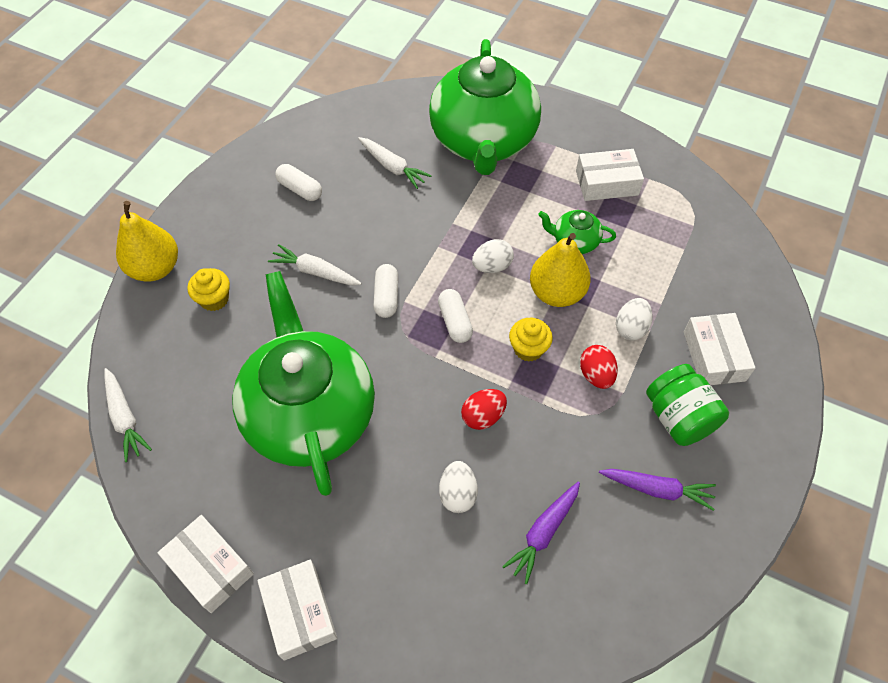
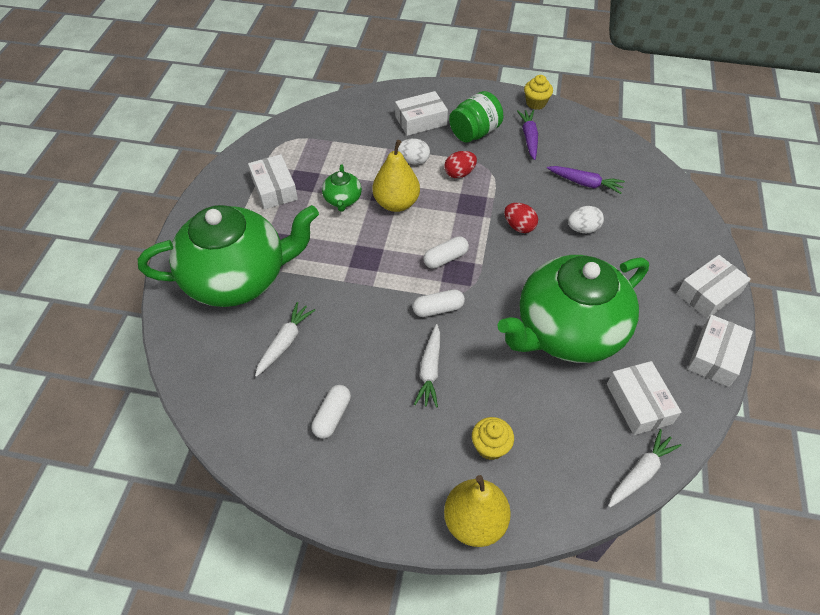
camera: 105 degrees left, 5 degrees down
(194, 450) = (639, 403): none -> white box
(492, 266) = (383, 245): white egg -> none
(528, 349) = (453, 211): yellow cupcake -> yellow cupcake (536, 103)

